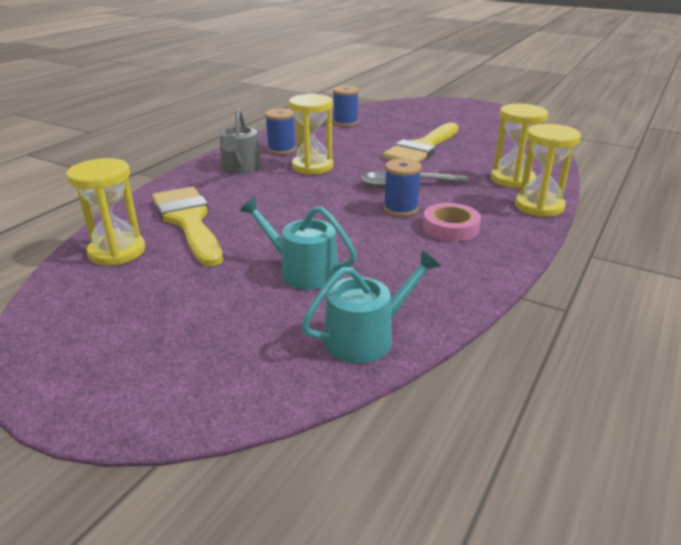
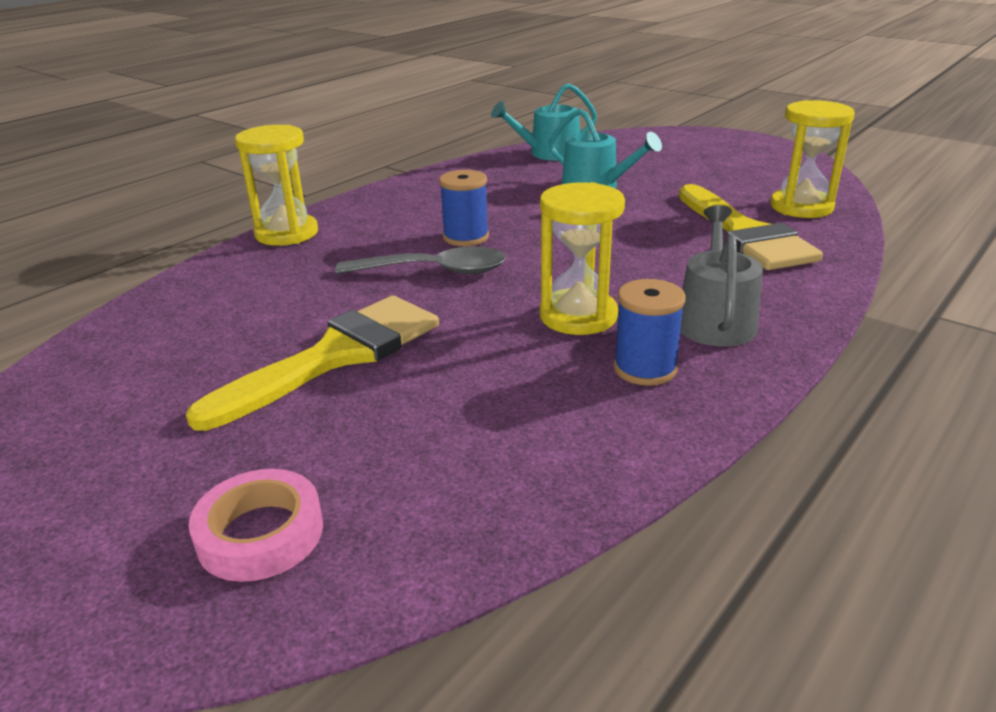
camera: 170 degrees left, 0 degrees up
(345, 123) = (466, 484): blue spool -> none
(450, 228) = (422, 215): pink tape -> pink tape (260, 533)
(512, 179) = (263, 273): yellow hourglass -> none

